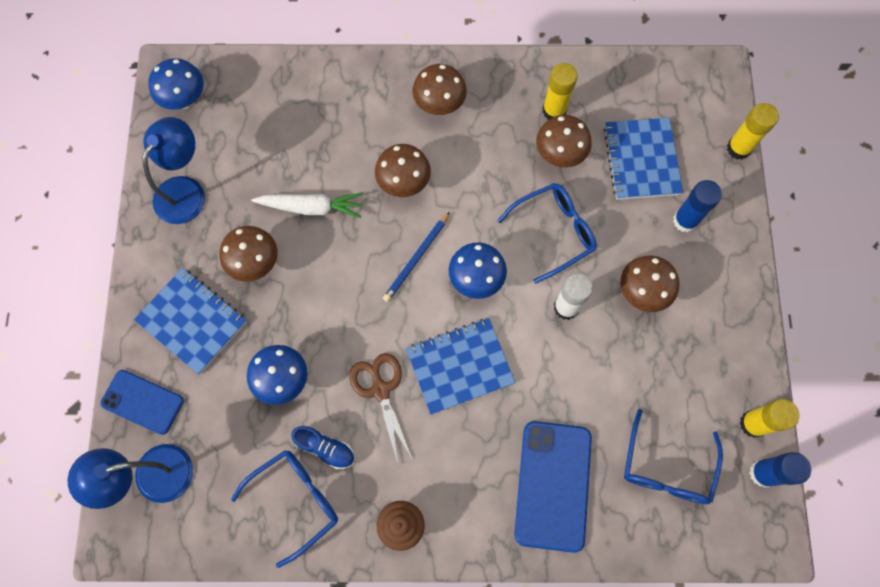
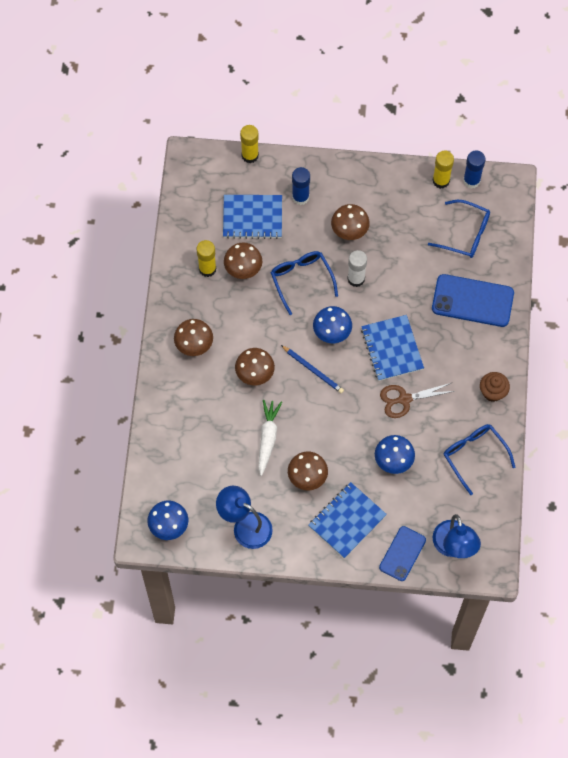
camera: 85 degrees left, 5 degrees down
(325, 448) = (441, 436): blue shoe -> none

